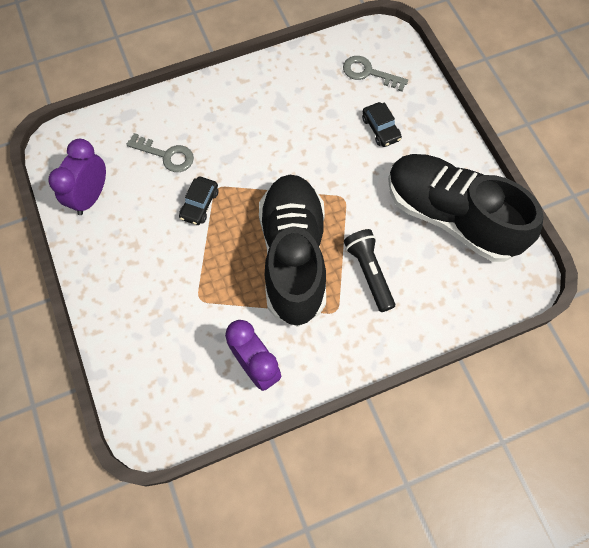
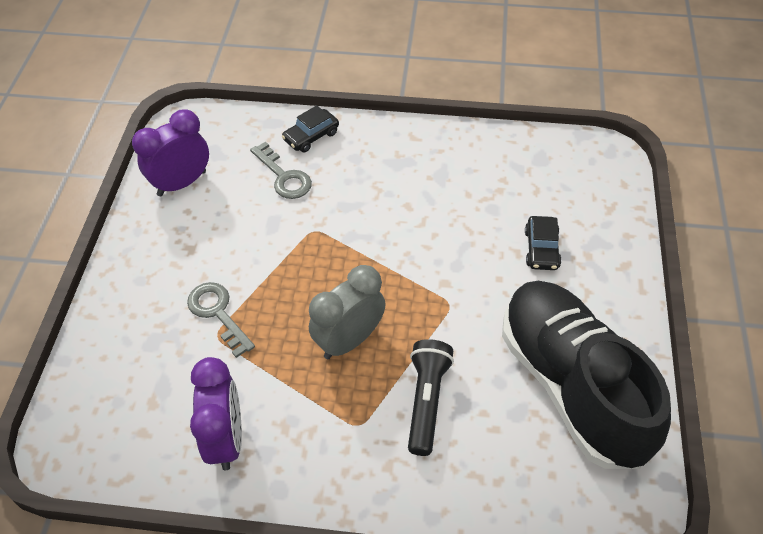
camera: 30 degrees right, 15 degrees down
(199, 204) = (284, 239): black car -> black car (311, 136)
(293, 256) = (349, 340): black shoe -> grey clock
(368, 73) = (564, 185): grey key -> grey key (218, 313)

